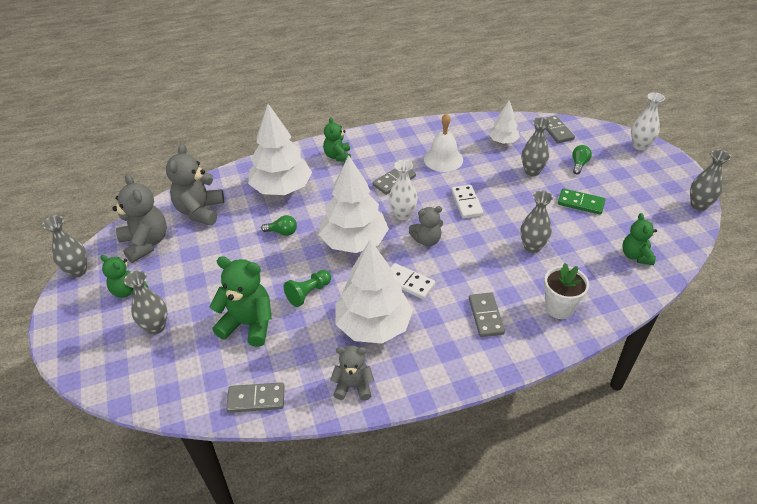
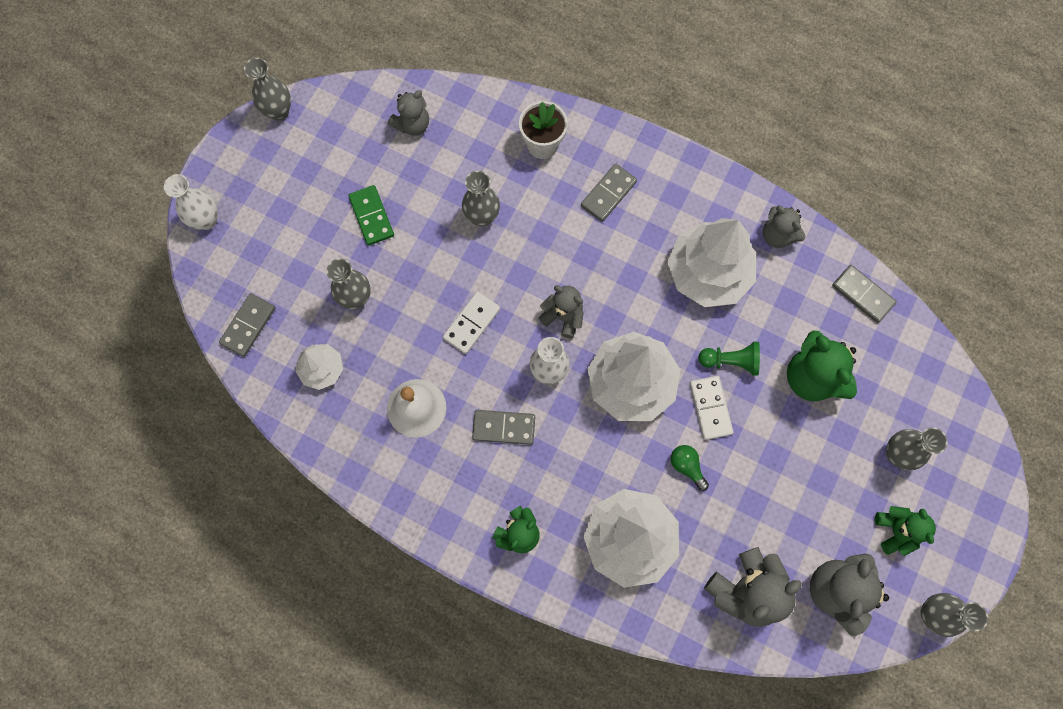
camera: 135 degrees left, 30 degrees up
(408, 282) = (632, 286): white domino -> white domino (710, 408)
(579, 164) = (299, 260): green light bulb -> none
(636, 256) = (412, 124): green teddy bear -> grey teddy bear

